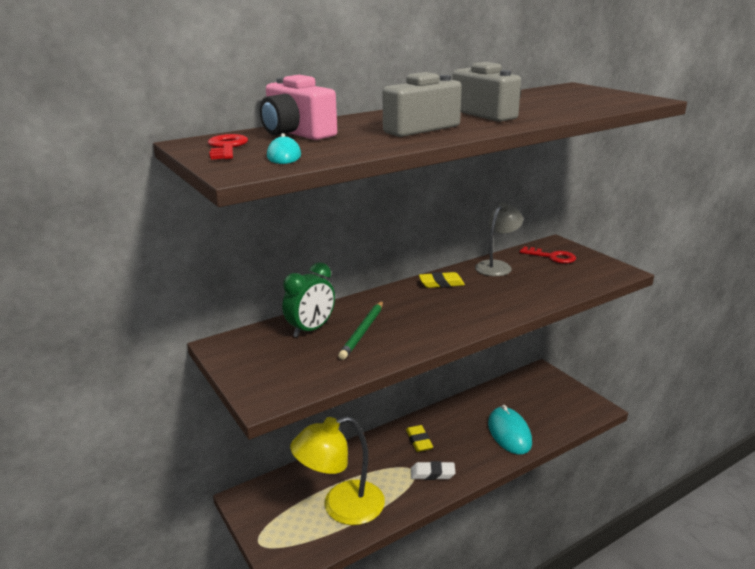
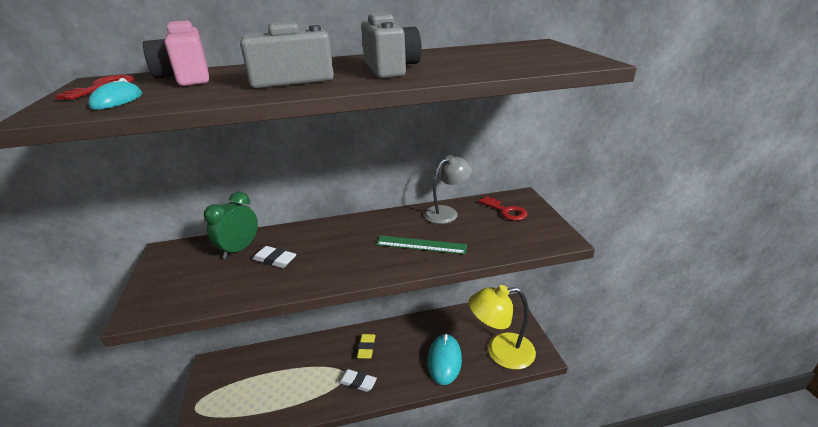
camera: 20 degrees right, 5 degrees up
(311, 329) = (239, 249): green clock -> green clock turned 150 degrees clockwise
(341, 507) = (270, 393): yellow lamp -> yellow lamp (501, 352)
(363, 331) = (275, 260): green pencil -> white eraser
(441, 283) = (382, 222): yellow eraser -> none
(499, 295) = (421, 245): none -> green ruler

